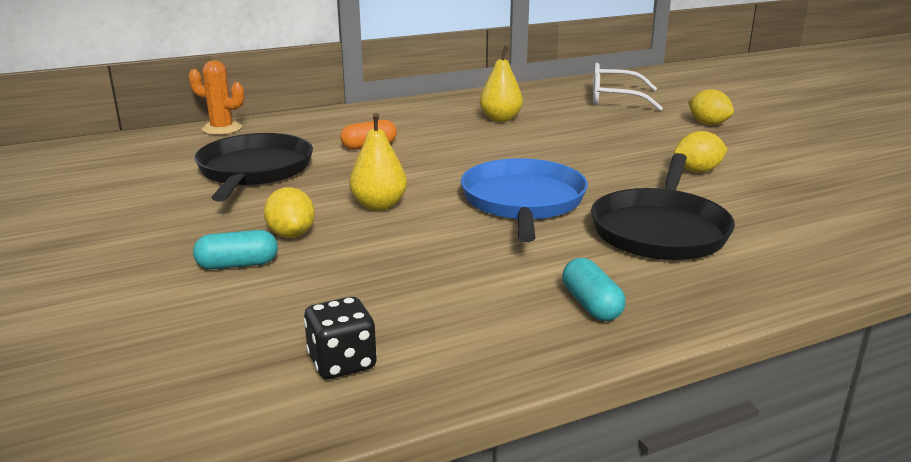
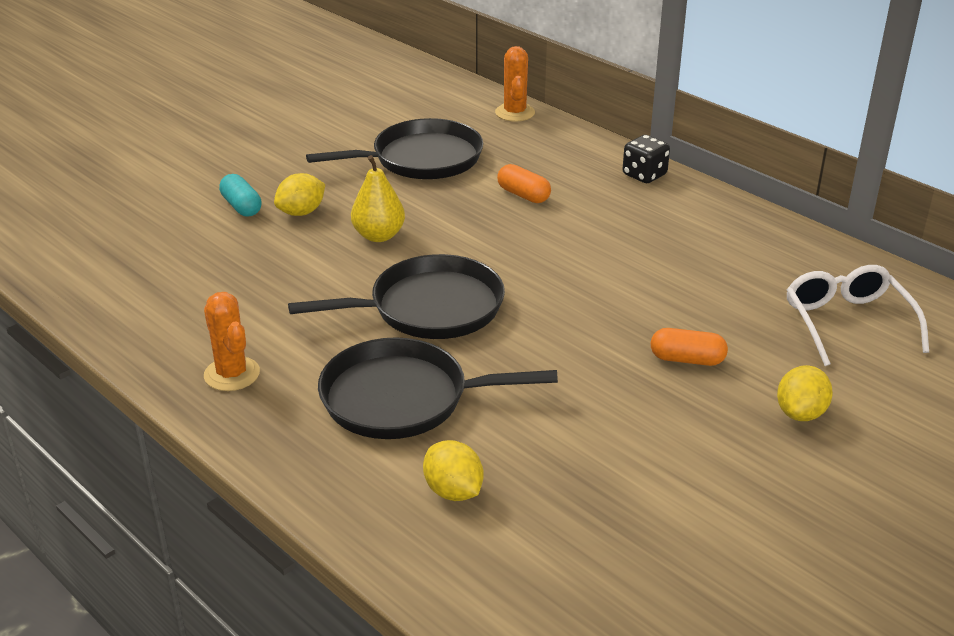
camera: 70 degrees right, 10 degrees up
(342, 363) = (120, 283): black dice -> black dice (644, 175)
(500, 119) = (677, 251): yellow pear -> none
(523, 202) = (430, 308): blue pan -> black pan
(591, 305) = (232, 374): turquoise capsule -> orange cactus
(639, 138) = (687, 359): none -> orange capsule
(697, 171) = (595, 413): yellow lemon -> yellow lemon (453, 491)

